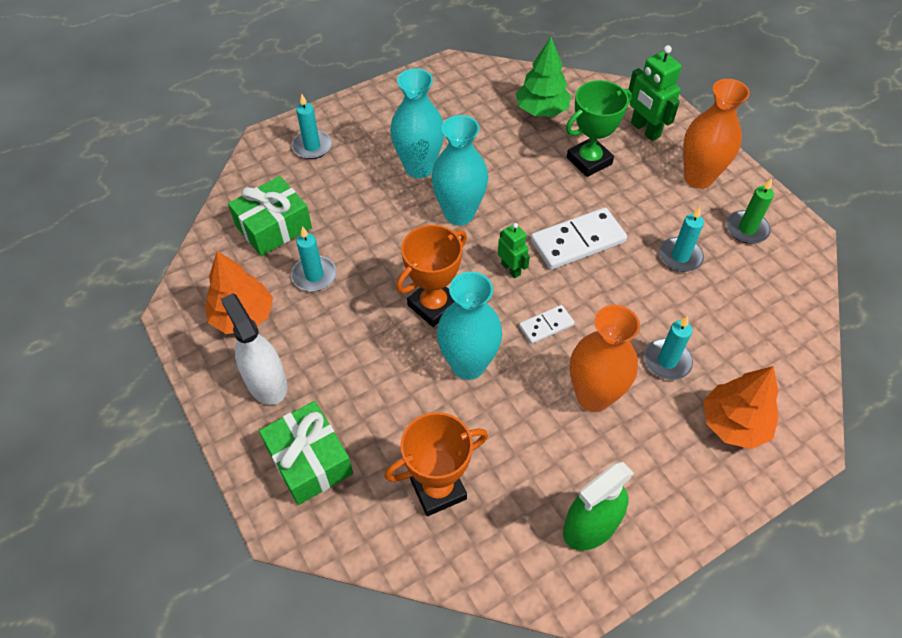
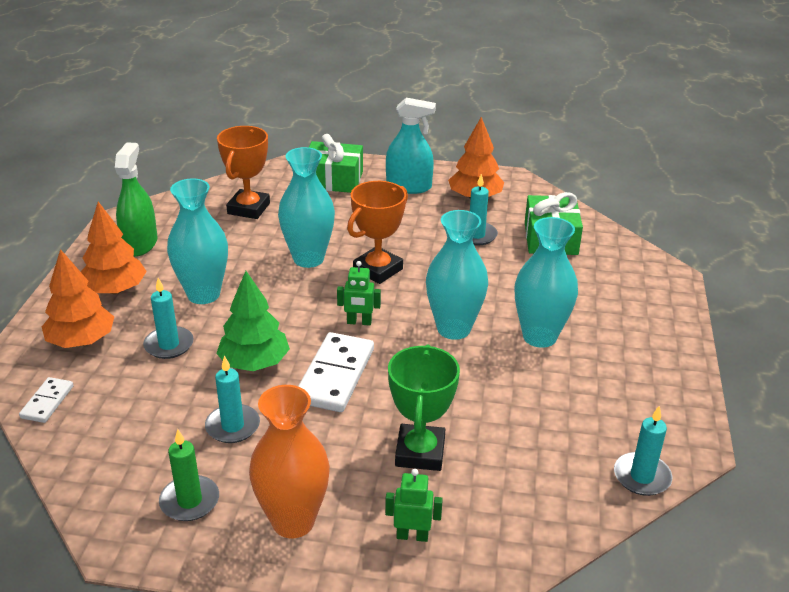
camera: 130 degrees right, 20 degrees down
(266, 382) = (408, 187): white spray bottle -> turquoise spray bottle
(312, 146) = (635, 293): turquoise candle -> turquoise candle (642, 476)
(433, 305) = (378, 270): orange trophy -> orange trophy turned 45 degrees clockwise
(541, 110) = (538, 469): green tree -> green tree (254, 363)
(546, 326) = (285, 308): white domino -> white domino (47, 402)
(593, 396) = (203, 294): orange vase -> turquoise vase
(645, 130) = (412, 535): green robot -> green robot, size x0.61
(663, 470) = (115, 290): none -> orange tree

